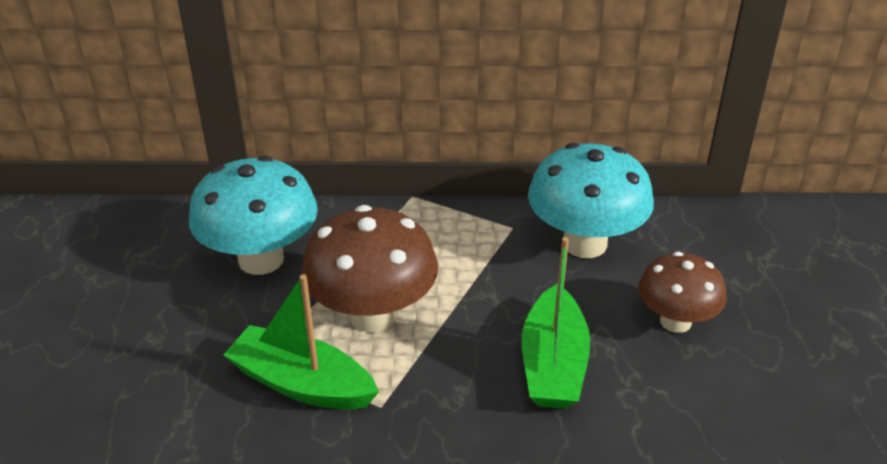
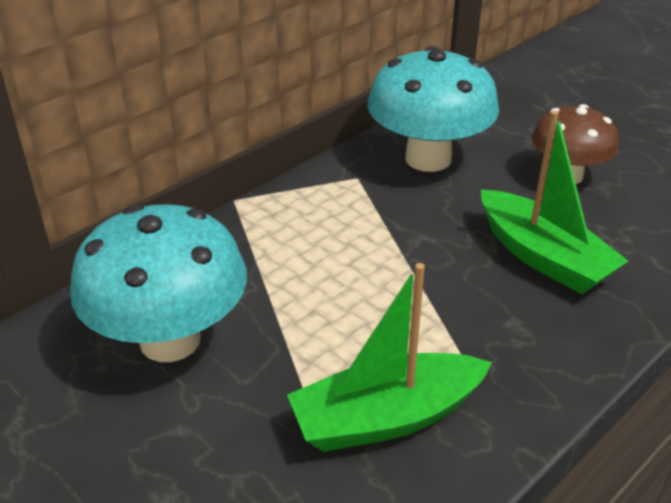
camera: 45 degrees left, 0 degrees up
(373, 315) = (354, 316): brown mushroom -> none

